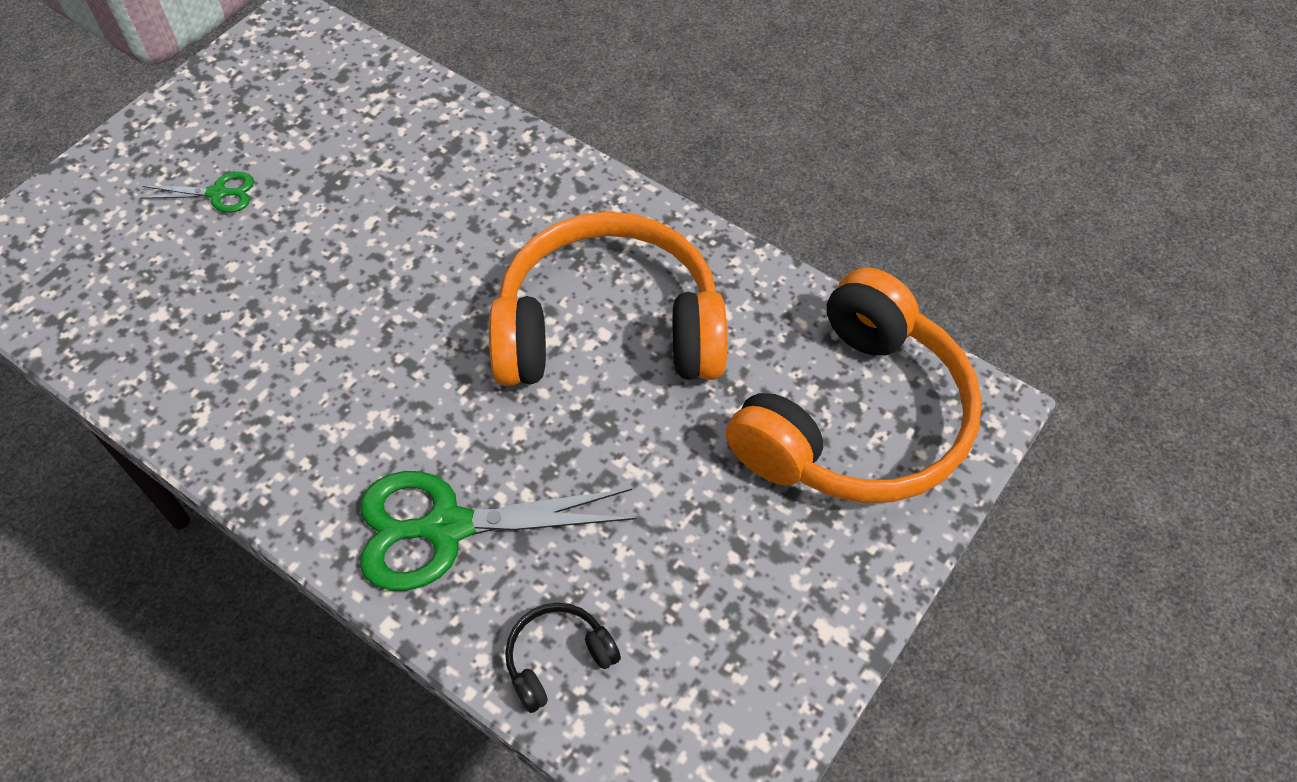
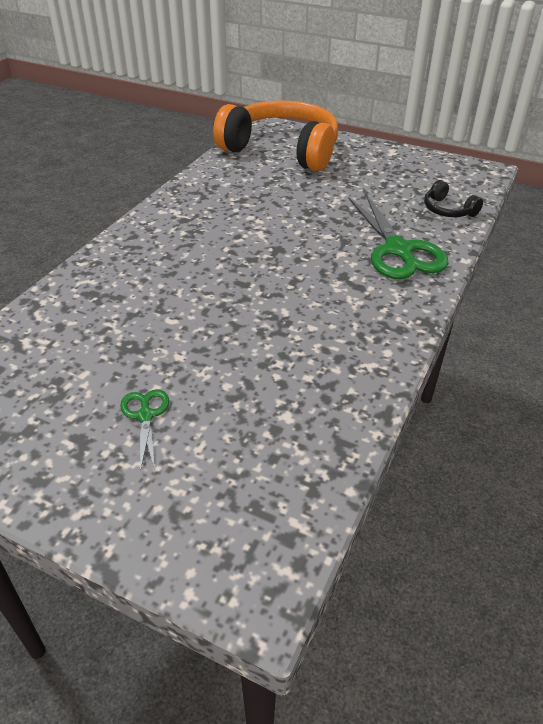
camera: 100 degrees left, 15 degrees down
(609, 328) = (246, 215): orange headphones -> none

